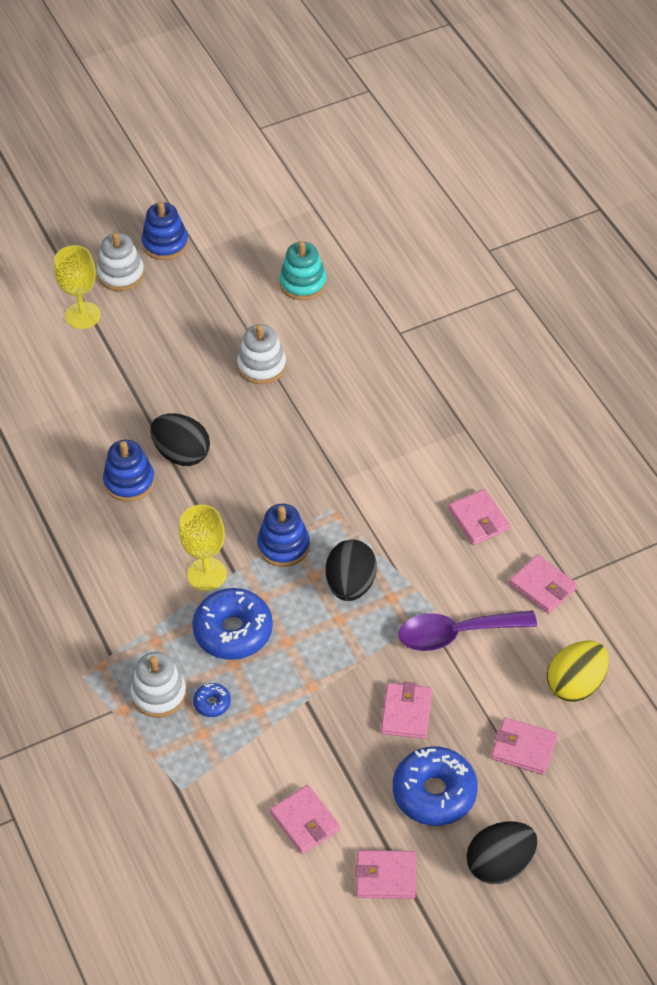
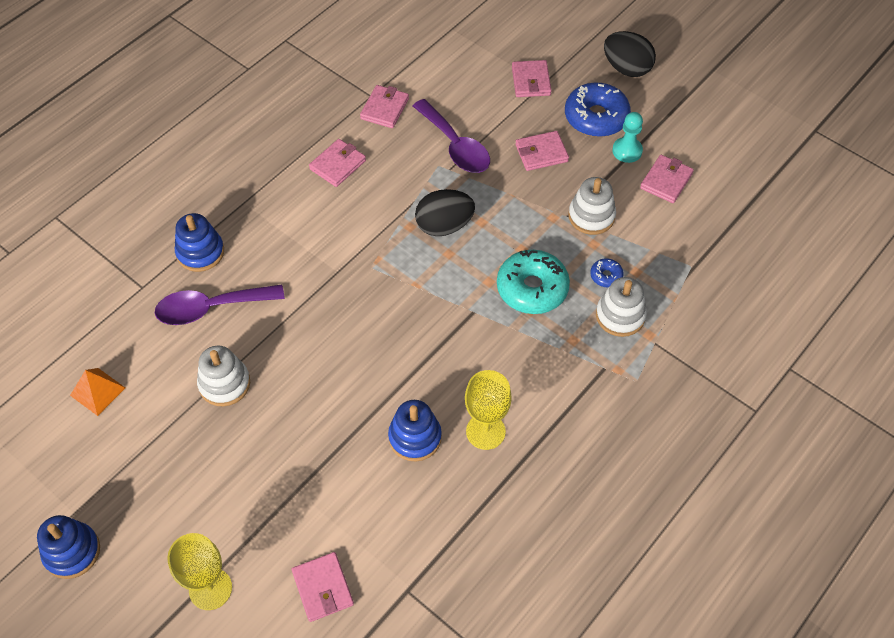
camera: 115 degrees left, 5 degrees up
(121, 274) = (134, 577): white stacking toy -> white stacking toy (591, 216)
(182, 454) = (362, 407): black egg -> none
(206, 574) = (486, 330): yellow goblet -> yellow goblet (485, 431)
(233, 631) = (532, 288): blue donut -> turquoise donut
(283, 546) = (428, 286): blue stacking toy -> blue stacking toy (200, 252)
(303, 283) = (98, 391): turquoise stacking toy -> orange pyramid
(348, 375) = (211, 308): none -> purple spoon
(368, 802) = (627, 151): none -> turquoise pawn
(385, 876) = (676, 123): pink wallet -> pink wallet (323, 588)
(576, 684) = (462, 68): yellow egg -> none

